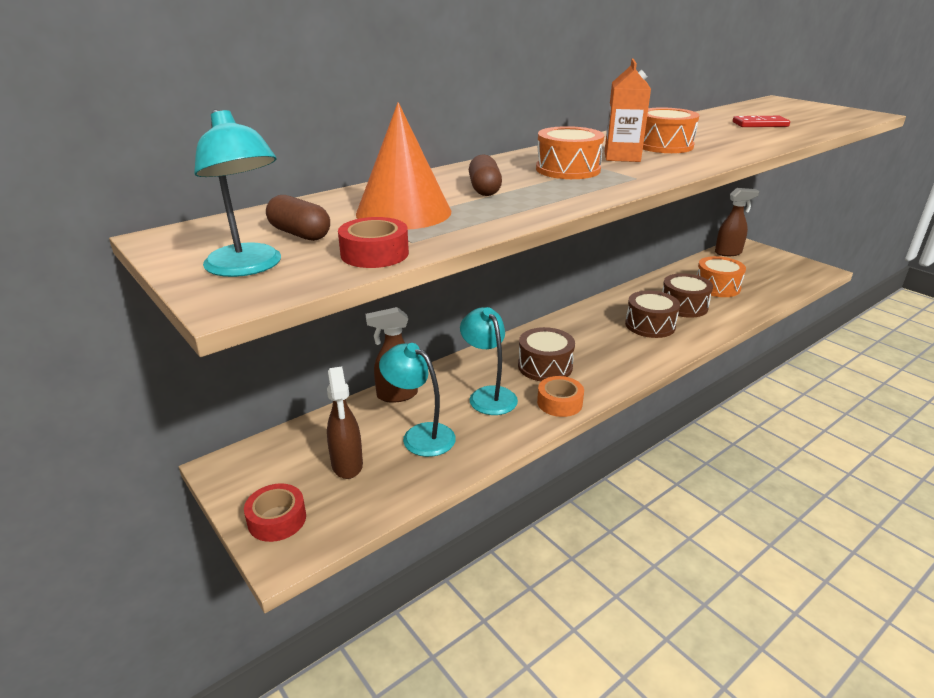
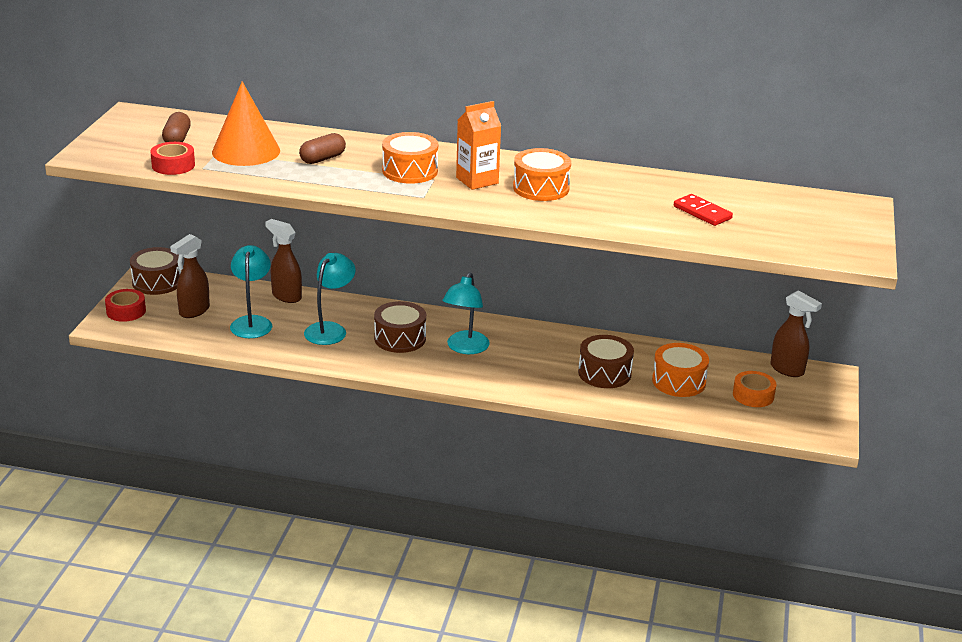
camera: 50 degrees right, 0 degrees up
(248, 267) = (120, 145): turquoise lamp -> turquoise lamp (465, 348)
(559, 403) = (355, 360): orange tape -> orange tape (753, 395)
(650, 325) = (538, 365): brown drum -> brown drum (157, 282)

